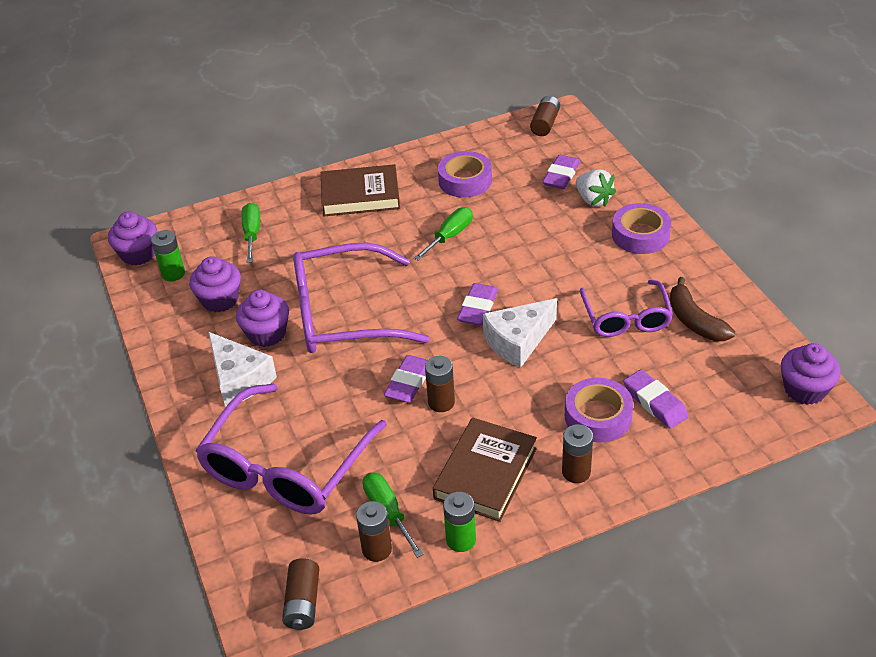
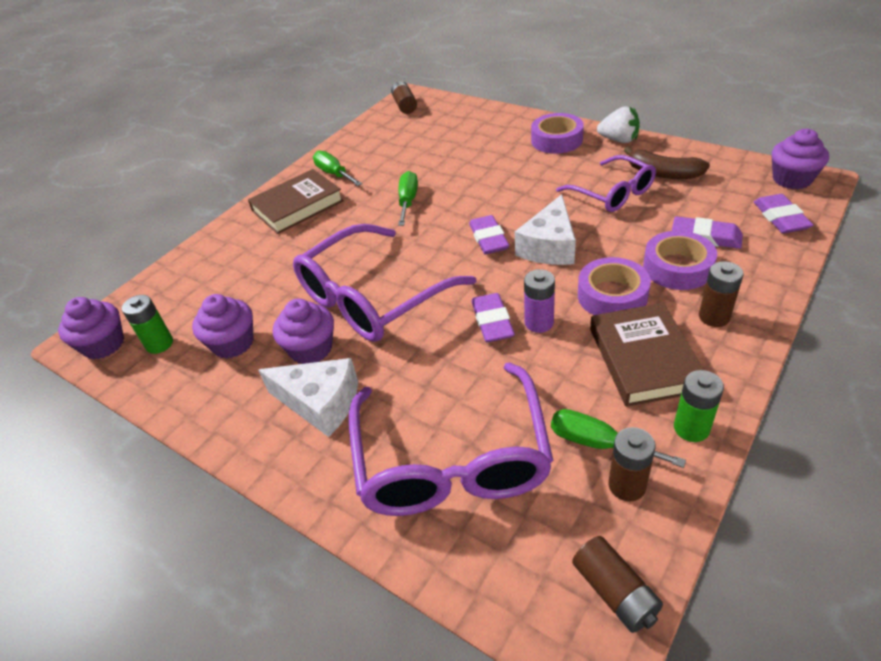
camera: 30 degrees left, 0 degrees up
(252, 234) = (217, 275): green screwdriver -> green screwdriver (334, 174)
(441, 402) = (539, 323): brown battery -> purple battery
(465, 180) = (380, 161): purple tape -> purple tape (612, 296)
(561, 176) = (453, 129): purple eraser -> purple eraser (780, 218)
(593, 200) = (495, 134): white strawberry -> white strawberry (619, 140)

